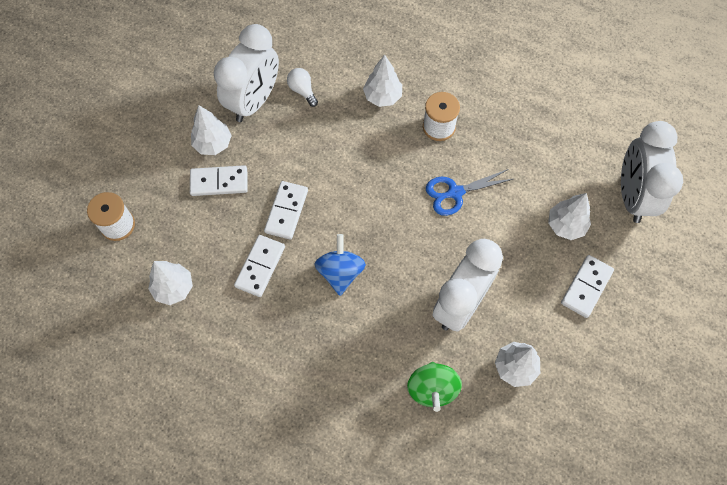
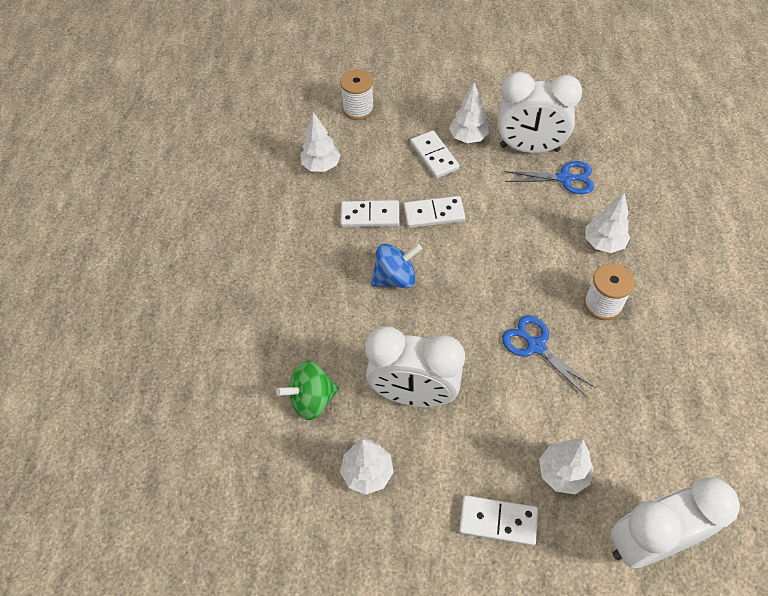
camera: 70 degrees right, 10 degrees down
(302, 90) = (565, 178): white light bulb -> blue scissors

